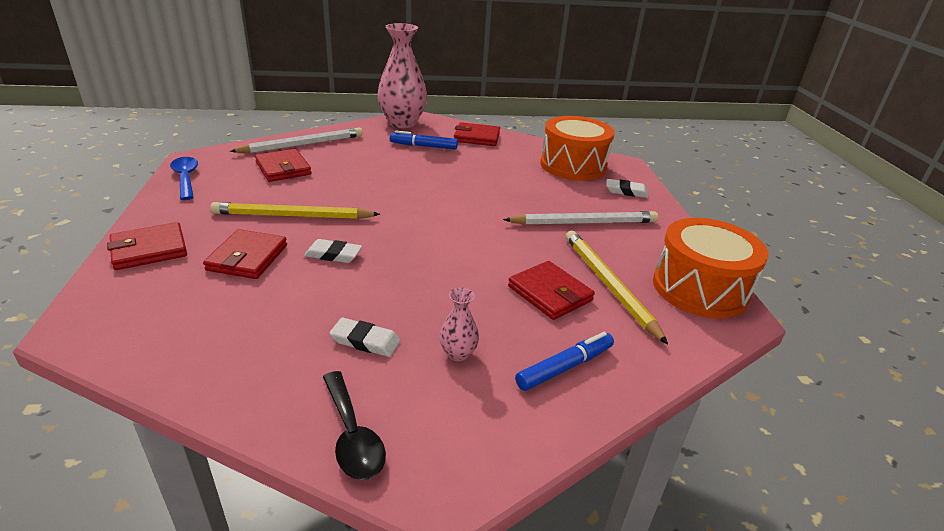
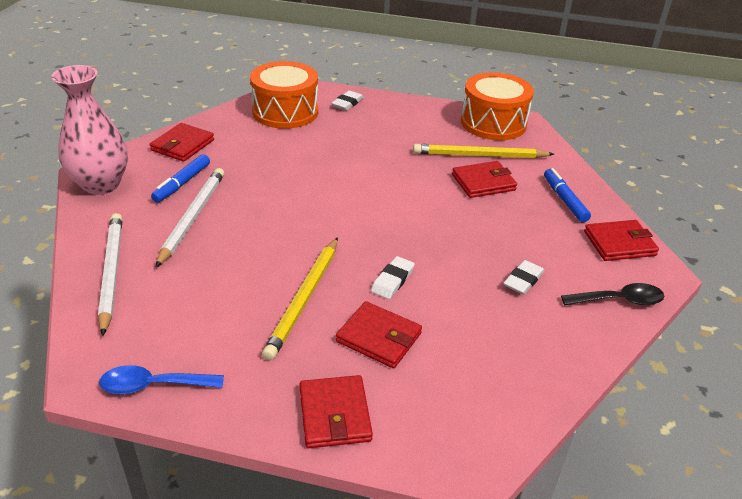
camera: 70 degrees left, 5 degrees up
(283, 168) = (176, 295): red wallet -> red wallet (619, 243)
(458, 353) = (544, 239): pink vase -> none
(583, 222) = (389, 138): white pencil -> white pencil (192, 217)

